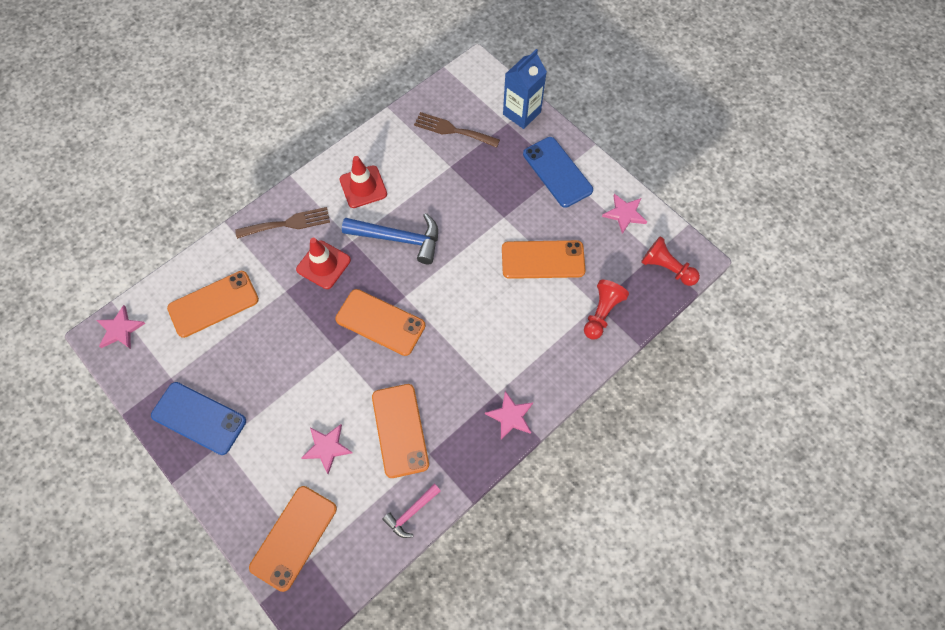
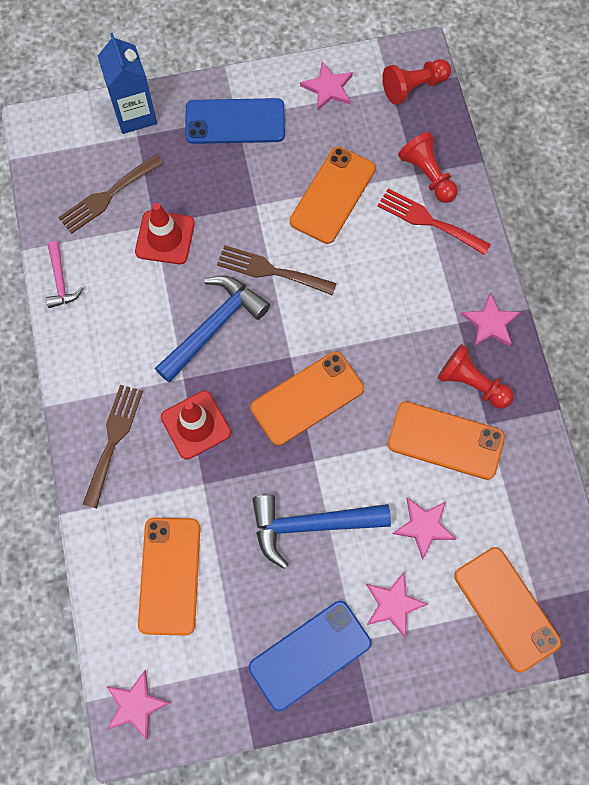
camera: 60 degrees left, 5 degrees up
(259, 455) = (393, 604): none -> pink star
(290, 372) = (311, 525): none -> blue hammer
(363, 187) = (119, 331): red traffic cone -> red traffic cone (165, 237)
(411, 512) = (541, 474): pink hammer -> pink hammer (60, 281)
(454, 426) = (471, 383): none -> red pawn
(460, 251) = (271, 271): none -> brown fork
(565, 332) = (428, 221): none -> red fork

